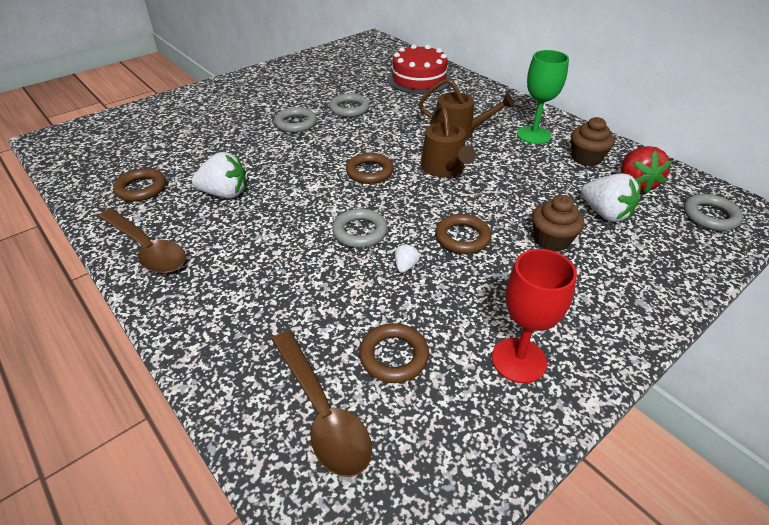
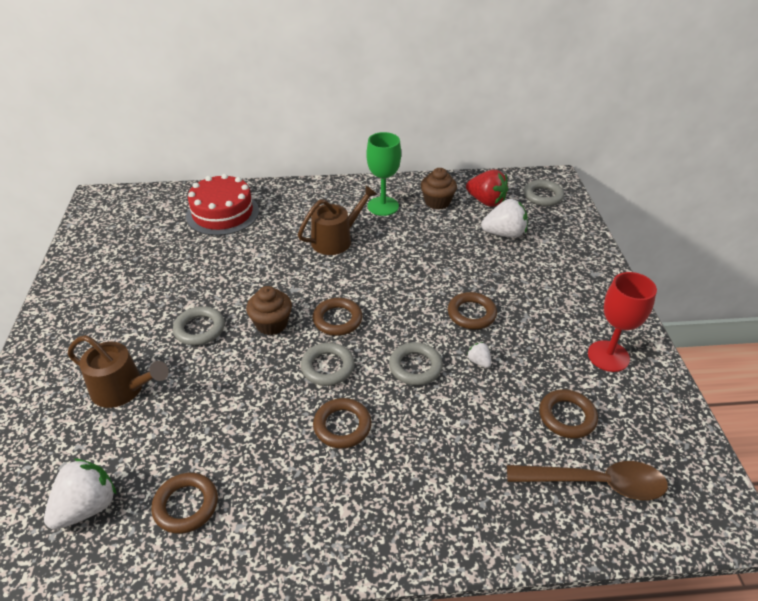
camera: 55 degrees left, 0 degrees up
(147, 249) = (306, 534): brown spoon -> none
(225, 193) = (269, 435): white strawberry -> white strawberry (87, 507)
(261, 222) = (342, 426): none -> brown ring
(349, 109) = (218, 281): grey ring -> grey ring (327, 367)
(444, 168) = (377, 275): brown watering can -> brown watering can (122, 389)
(551, 240) = (510, 273): brown cupcake -> brown cupcake (271, 324)

